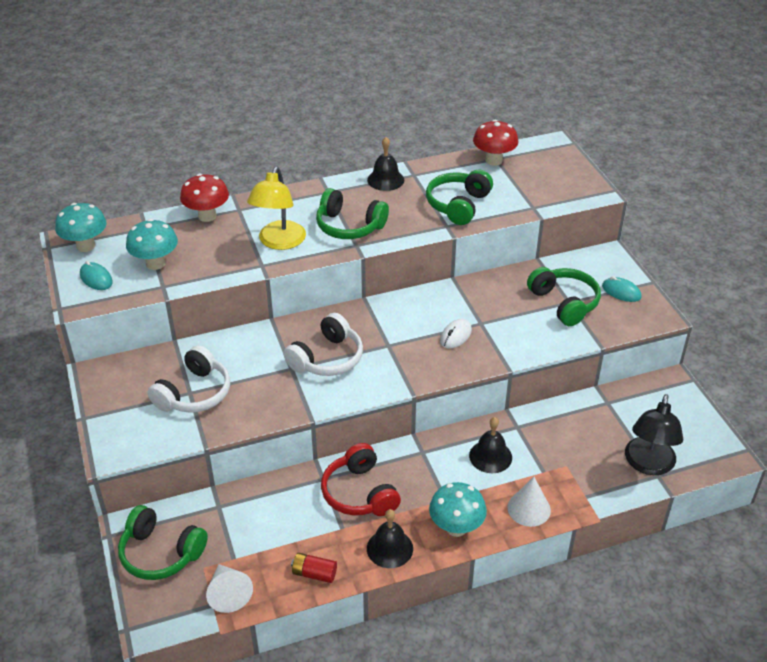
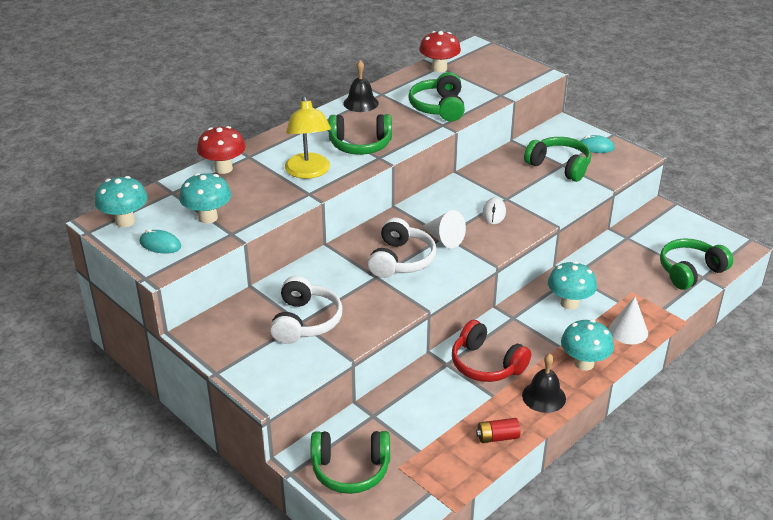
camera: 25 degrees left, 5 degrees down
(228, 593) = (437, 479): white cone -> white cone (444, 239)
(490, 456) = (569, 303): black bell -> turquoise mushroom
(648, 464) = (690, 271): black lamp -> green headphones

